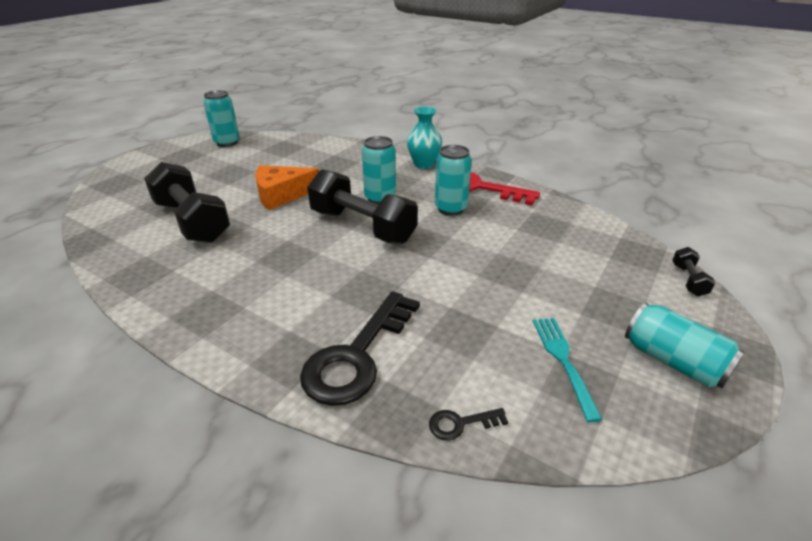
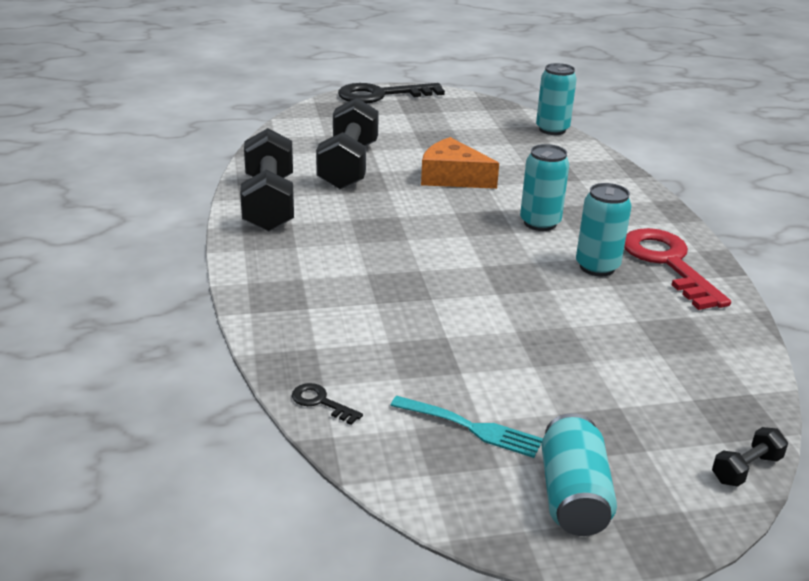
camera: 45 degrees right, 5 degrees down
(227, 142) = (477, 107): turquoise can -> turquoise can (552, 129)
(357, 356) = (320, 321): black key -> black key (381, 95)
(362, 226) = (480, 238): black dumbbell -> black dumbbell (269, 203)
(423, 164) = (649, 213): turquoise vase -> none
(564, 361) = (470, 427): turquoise fork -> turquoise fork turned 75 degrees clockwise

